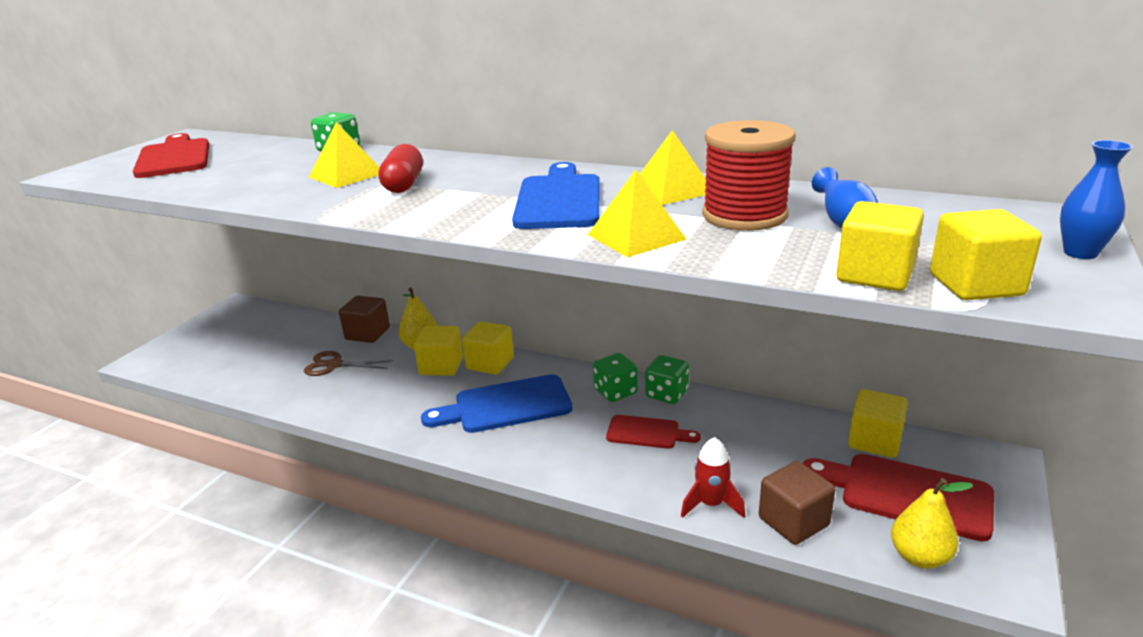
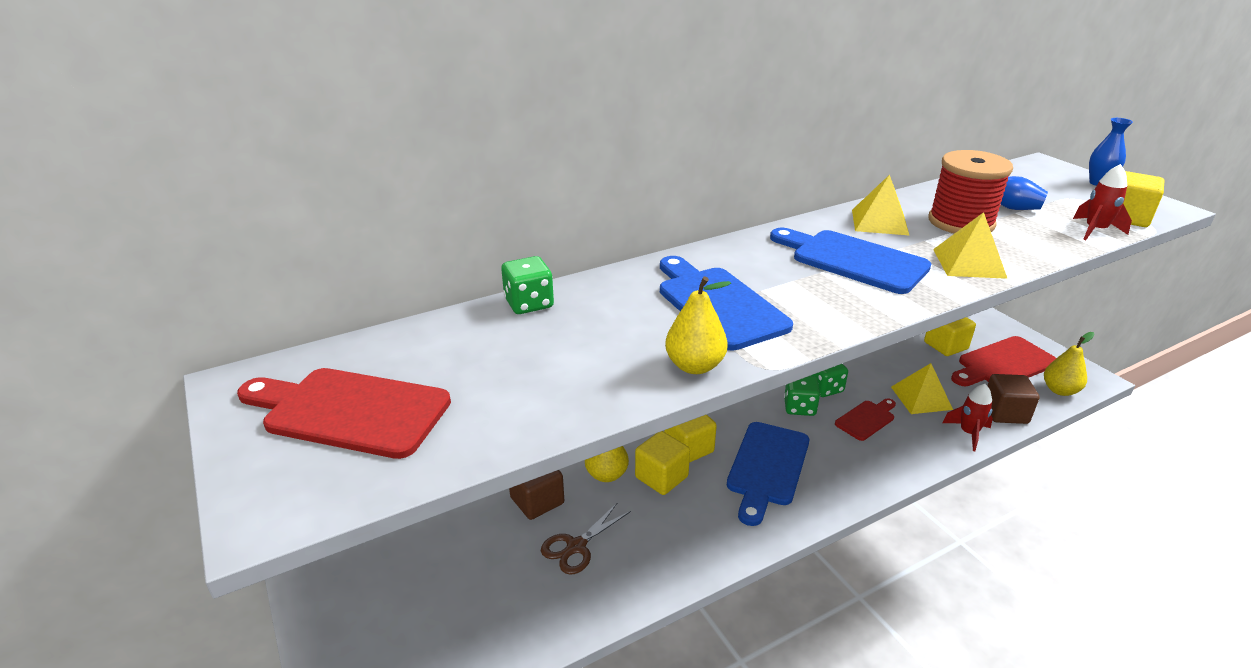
camera: 55 degrees left, 5 degrees up
(298, 201) = (694, 366): none -> yellow pear
(347, 175) = (639, 322): yellow pyramid -> yellow pyramid (921, 398)
(404, 184) = (718, 304): red capsule -> blue cutting board
(875, 275) = (1095, 230): yellow cube -> red rocket

